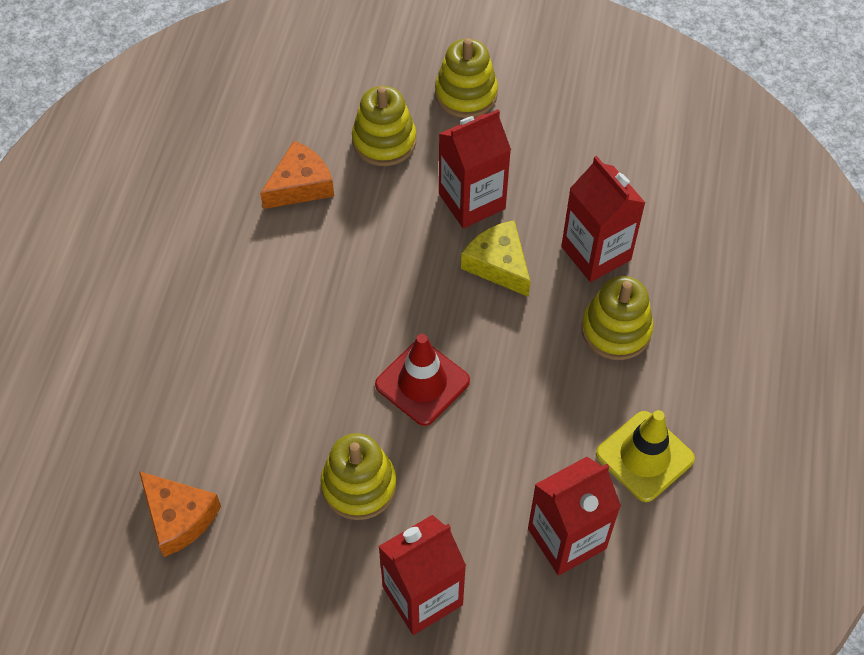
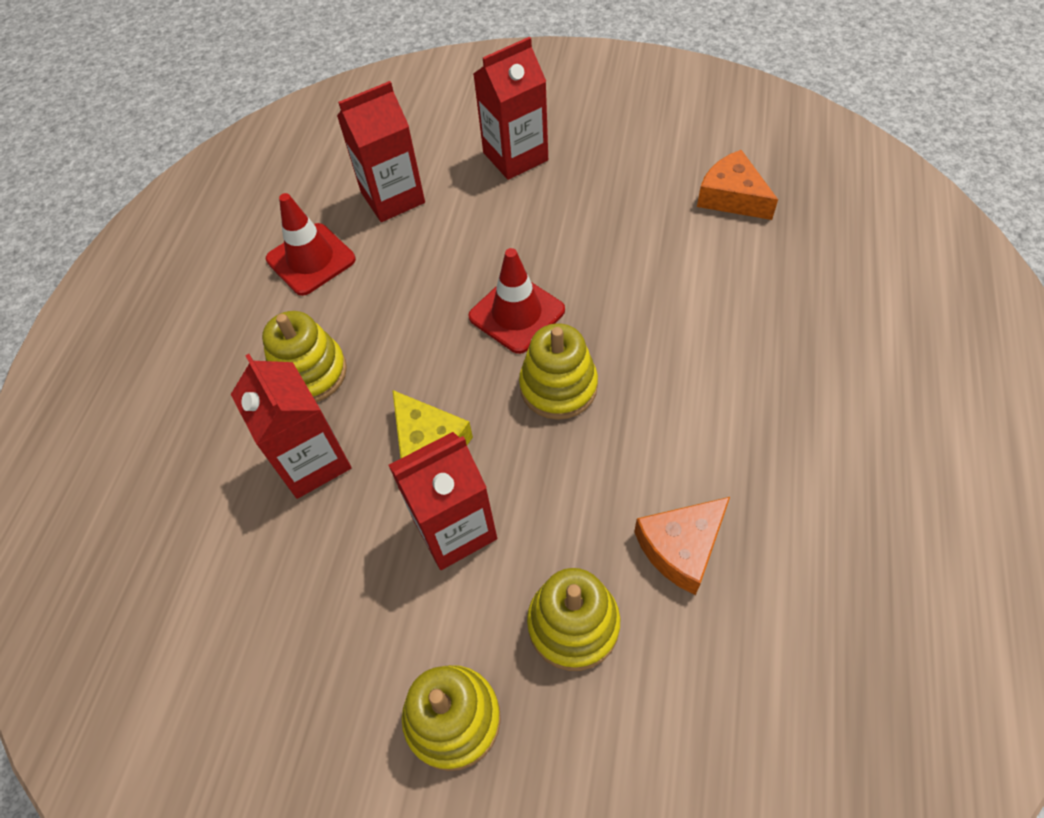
camera: 175 degrees left, 0 degrees up
(359, 485) = (573, 226): yellow stacking toy -> yellow stacking toy (558, 386)
(644, 456) = (311, 259): yellow traffic cone -> red traffic cone

